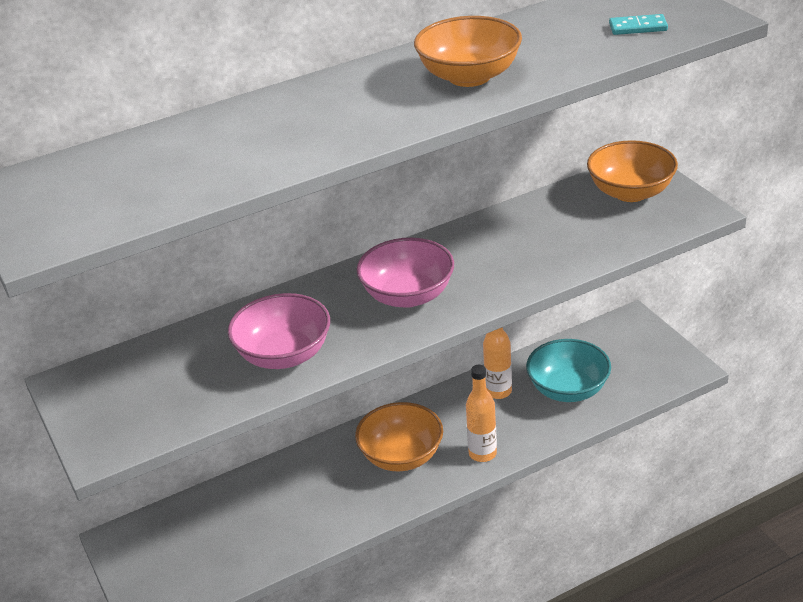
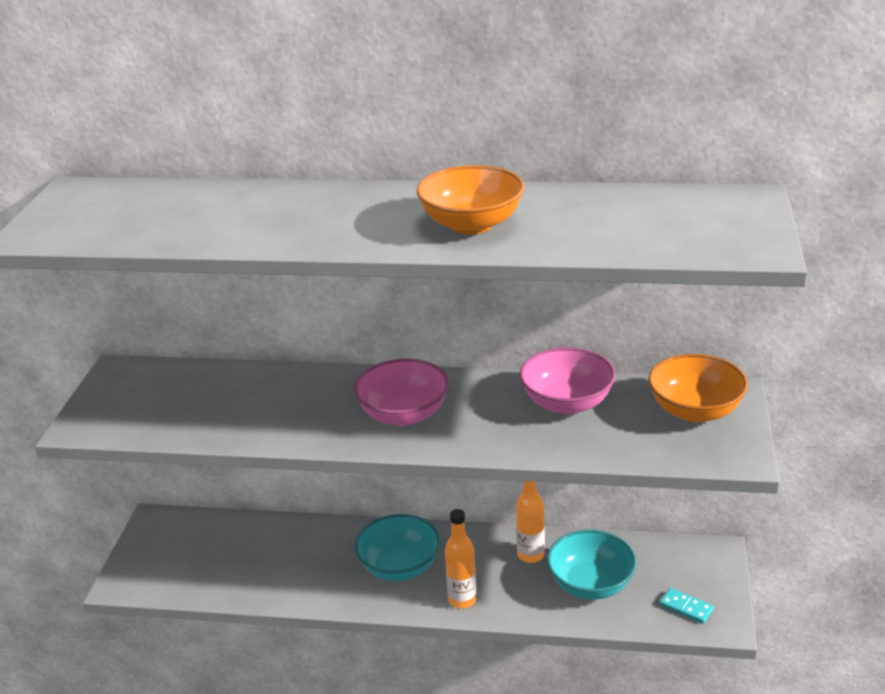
camera: 35 degrees right, 5 degrees down
(284, 355) = (265, 418): pink bowl -> pink bowl (567, 403)
(401, 456) = (399, 567): orange bowl -> turquoise bowl
(638, 27) = (675, 233): turquoise domino -> turquoise domino (686, 608)

